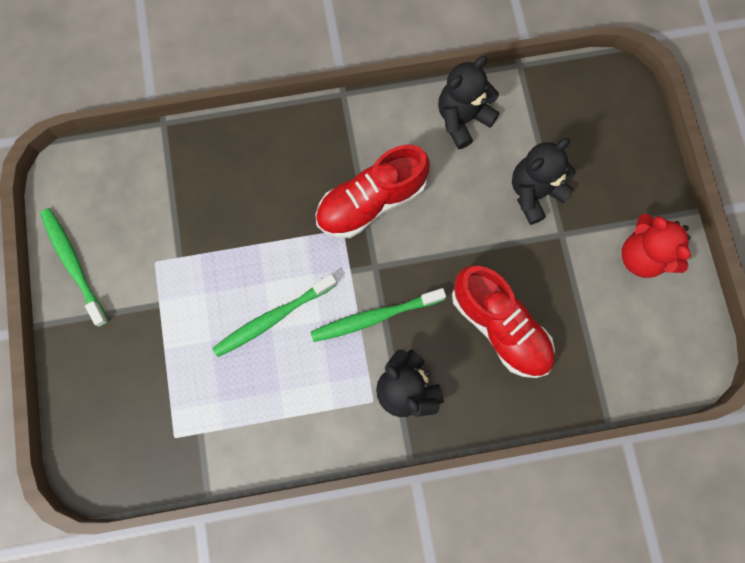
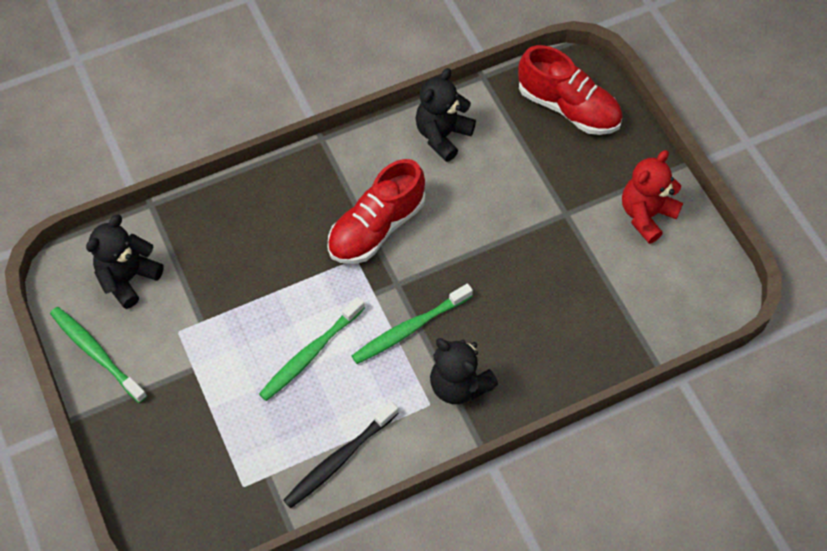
camera: 15 degrees left, 15 degrees down
(271, 435) = (339, 459): none -> black toothbrush
(499, 326) = (531, 308): red shoe -> red shoe (568, 107)
(534, 193) = (529, 184): black teddy bear -> black teddy bear (128, 278)
(642, 256) = (646, 215): red teddy bear -> red teddy bear turned 90 degrees clockwise

